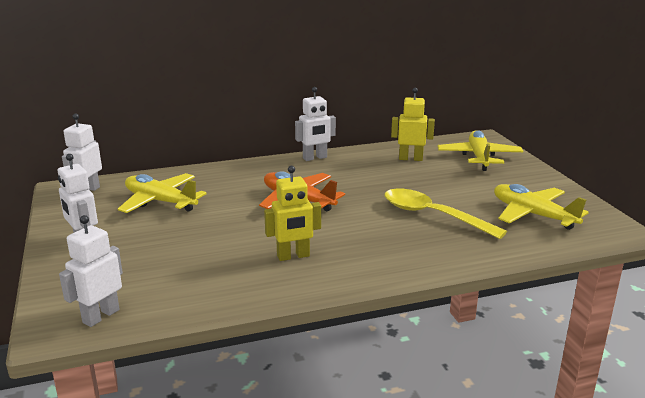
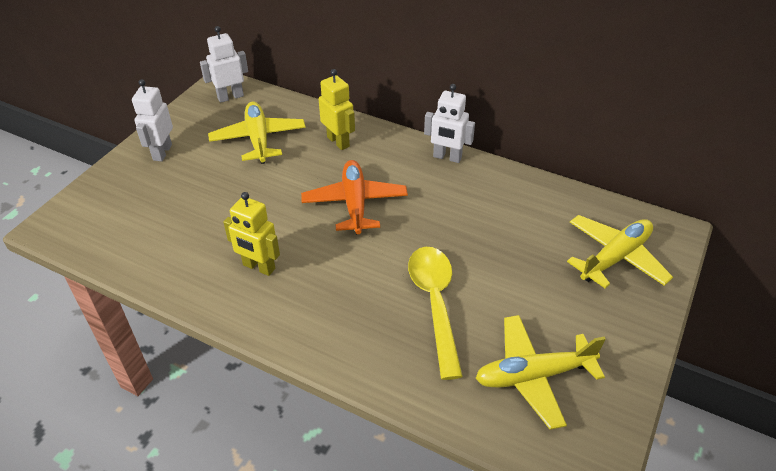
camera: 45 degrees right, 20 degrees up
(101, 316) = (82, 234): white robot -> none
(410, 158) = (536, 214): yellow robot -> yellow robot (338, 142)
(533, 215) = (533, 376): yellow plane -> yellow plane turned 105 degrees counterclockwise

